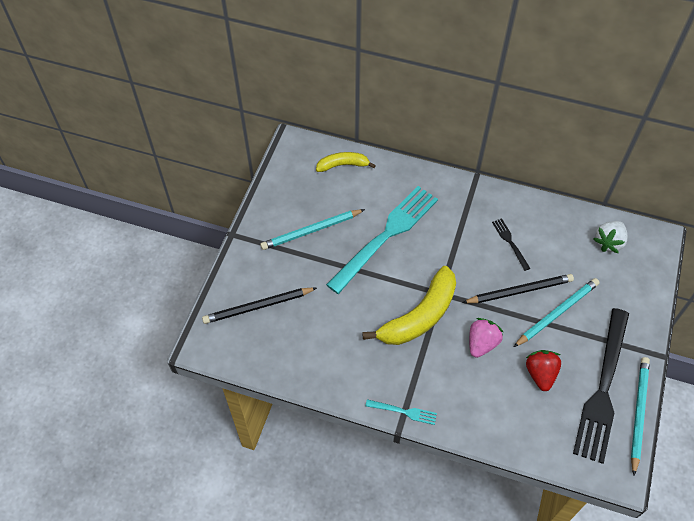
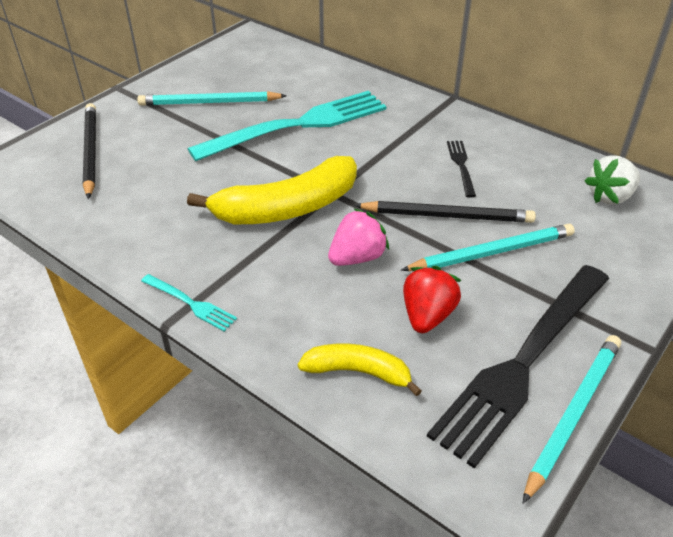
camera: 20 degrees right, 15 degrees down
(258, 307) = (90, 151): black pencil -> black pencil turned 75 degrees clockwise
(343, 165) = (290, 60): yellow banana -> yellow banana (358, 372)

